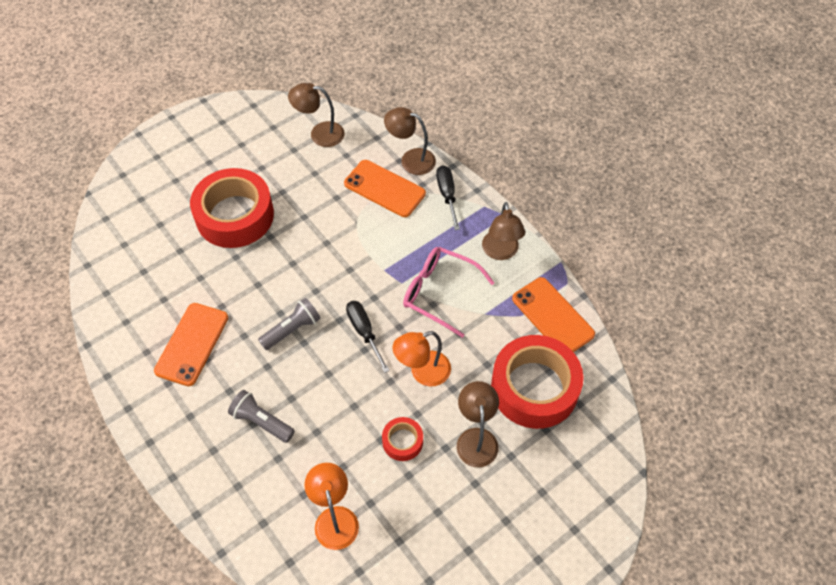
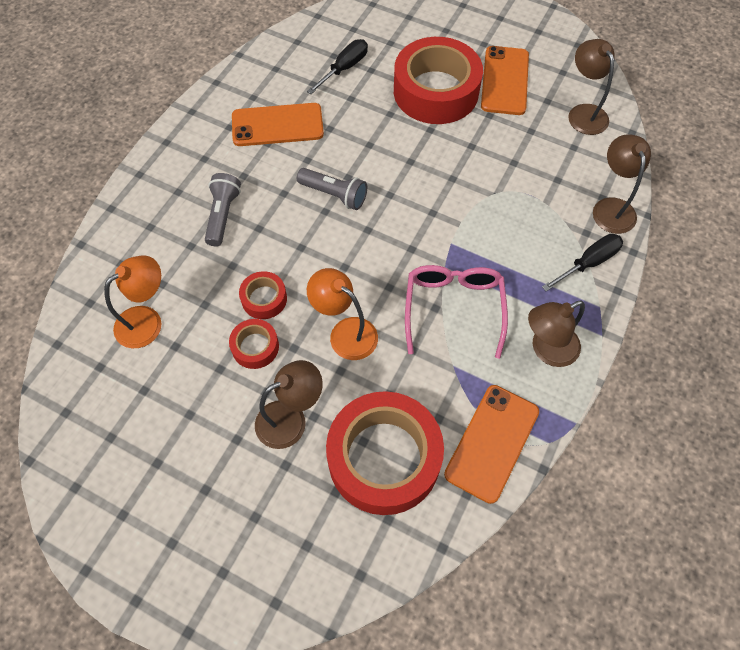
camera: 65 degrees right, 5 degrees up
(362, 419) = (264, 299): none -> red tape
(364, 332) = (365, 257): black screwdriver -> black screwdriver (345, 68)
(384, 188) = (555, 199): orange phone -> orange phone (505, 81)

